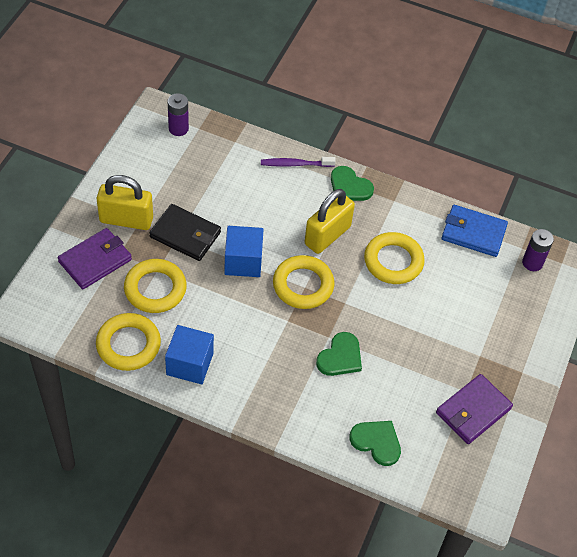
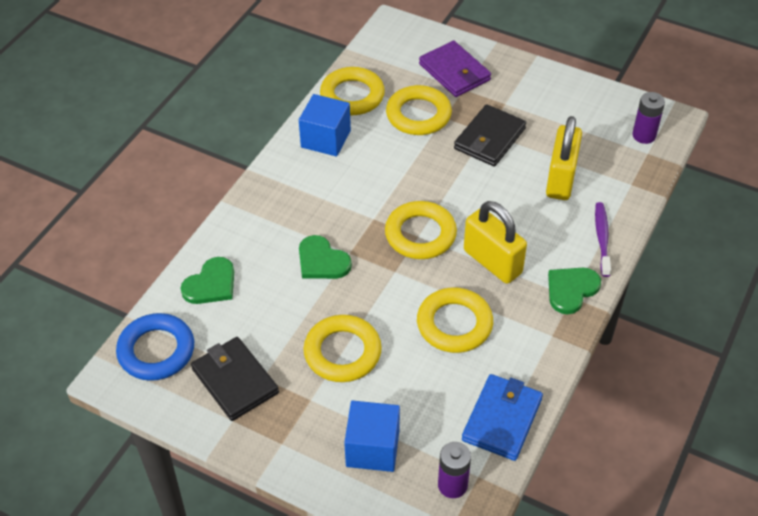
camera: 100 degrees right, 5 degrees down
(126, 220) = (508, 94): yellow padlock -> yellow padlock (561, 179)
(243, 261) = (454, 184): blue cube -> blue cube (372, 448)
(432, 336) = (342, 352): none -> yellow ring
(454, 476) = (156, 351): none -> blue ring
(473, 411) = (235, 381): purple wallet -> black wallet

